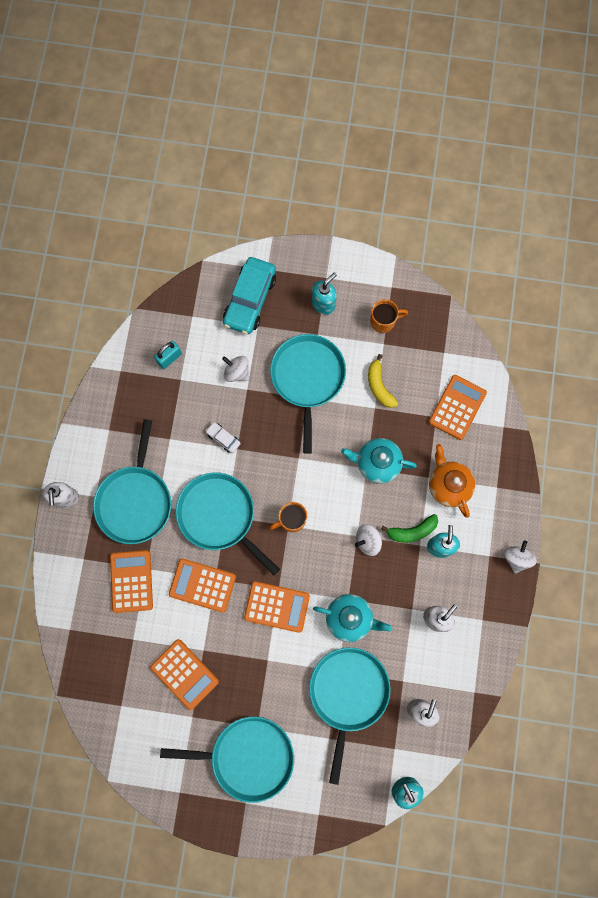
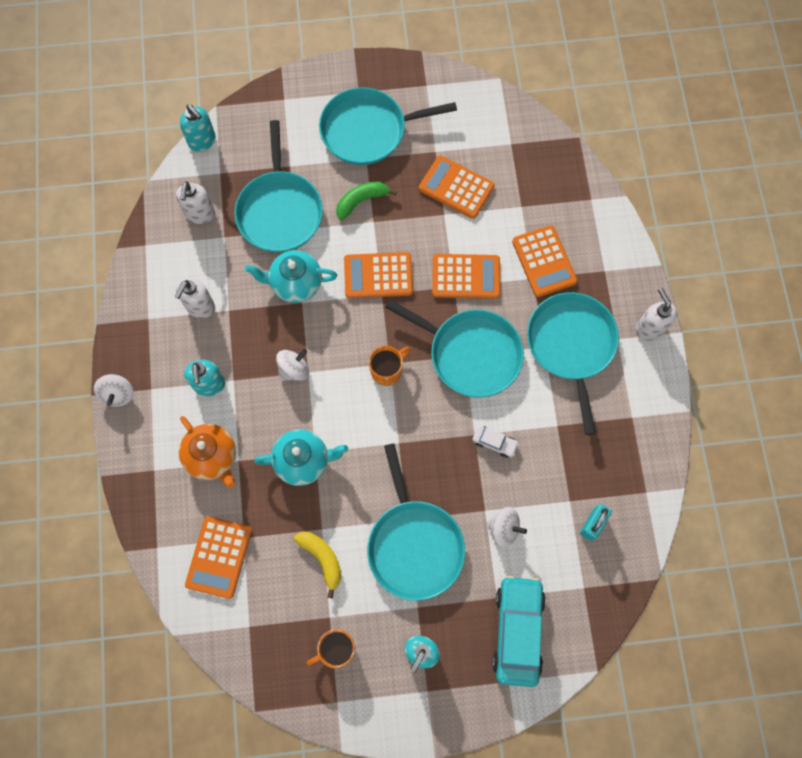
camera: 165 degrees right, 5 degrees down
(412, 531) = (245, 393): green banana -> green banana (361, 201)

